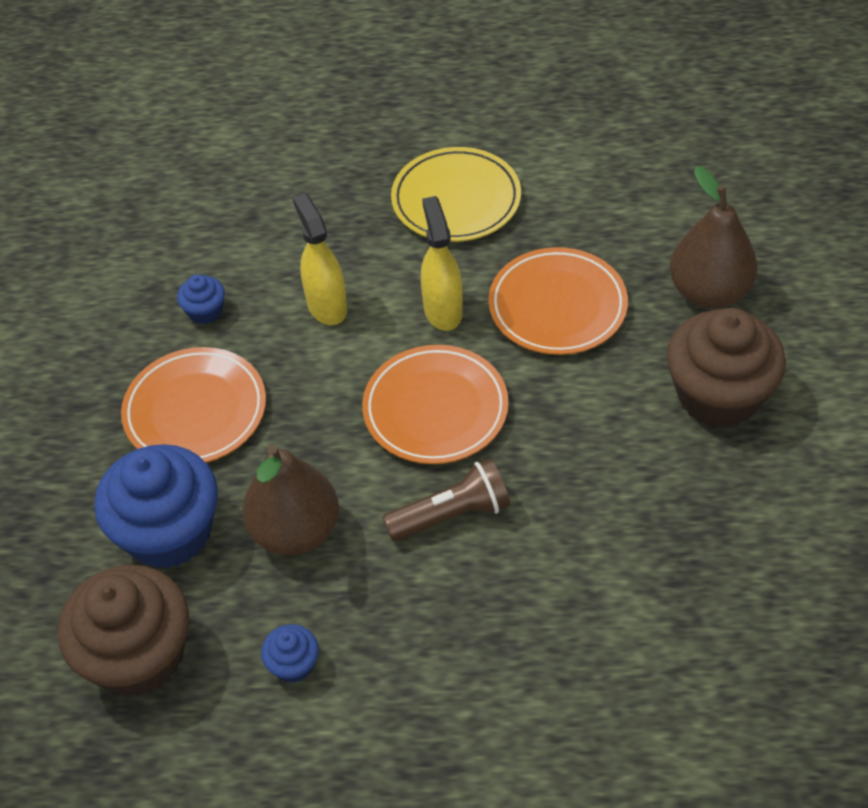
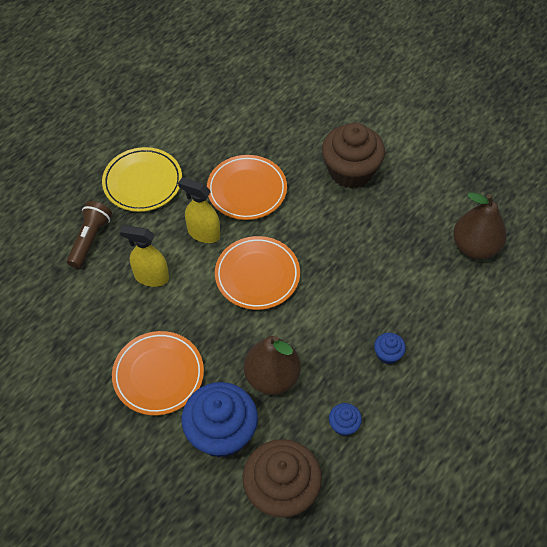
camera: 55 degrees left, 5 degrees up
(205, 311) = (98, 330): blue cupcake -> blue cupcake (388, 354)
(452, 515) = (321, 309): brown flashlight -> brown flashlight (90, 239)
(709, 292) = (295, 133): brown pear -> brown pear (475, 246)

